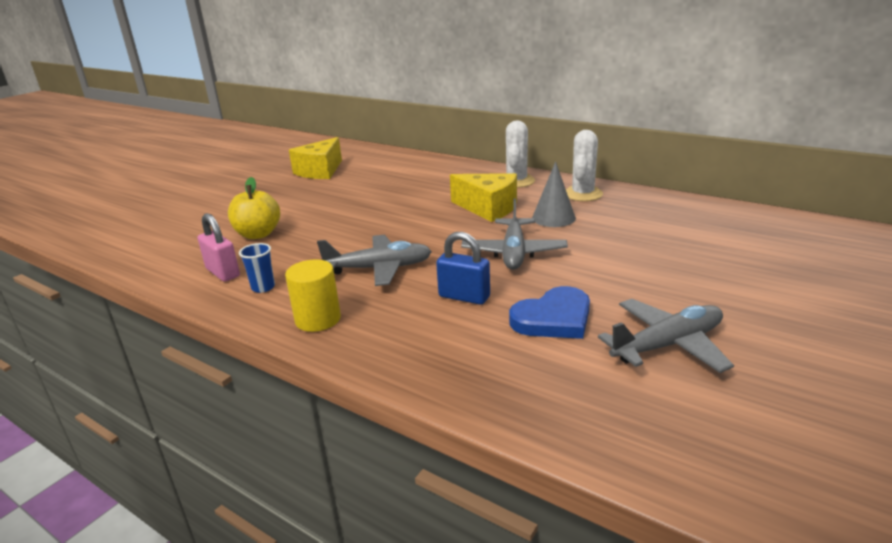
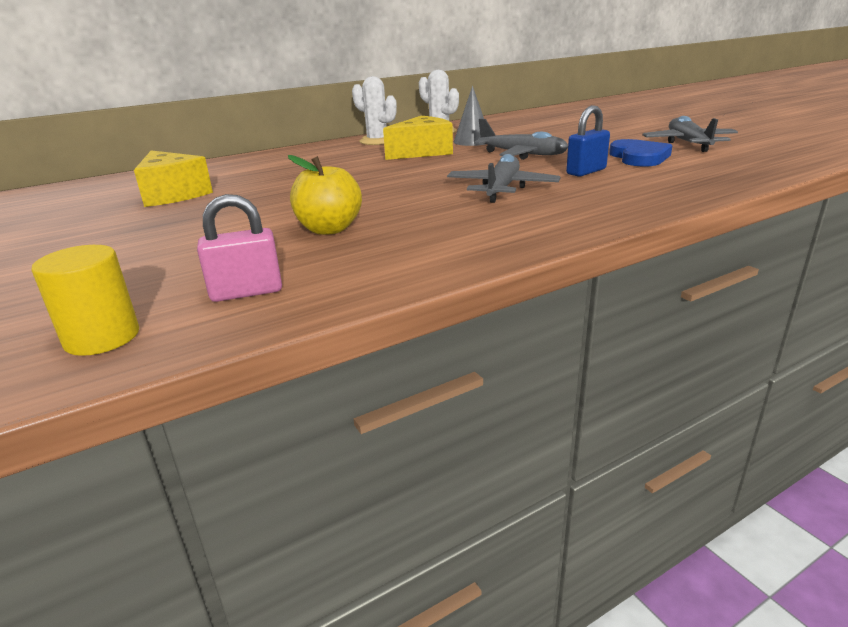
camera: 65 degrees left, 0 degrees up
(223, 273) = (422, 248): pink padlock -> pink padlock (246, 292)
(263, 287) = (490, 231): blue cup -> none
(318, 319) = (586, 213): yellow cylinder -> yellow cylinder (102, 337)

